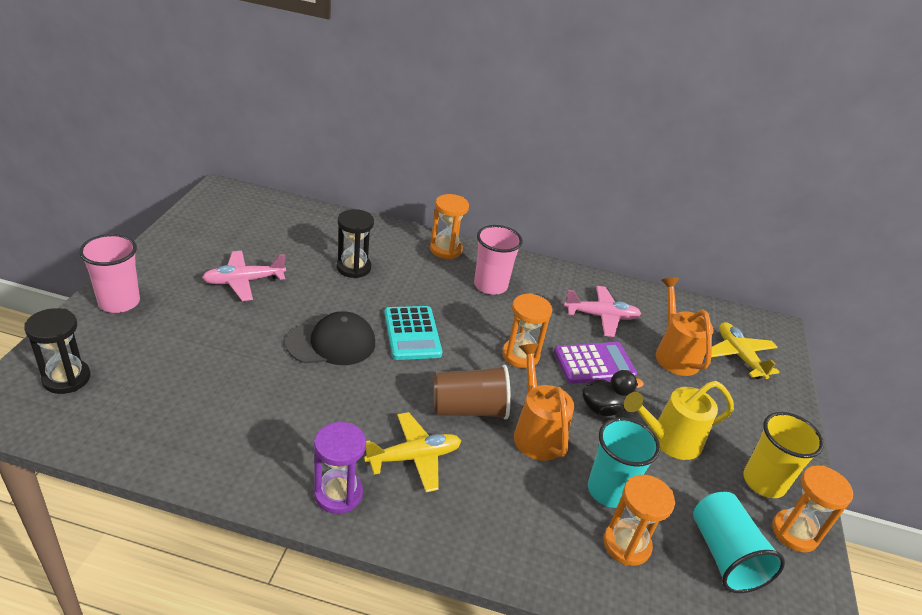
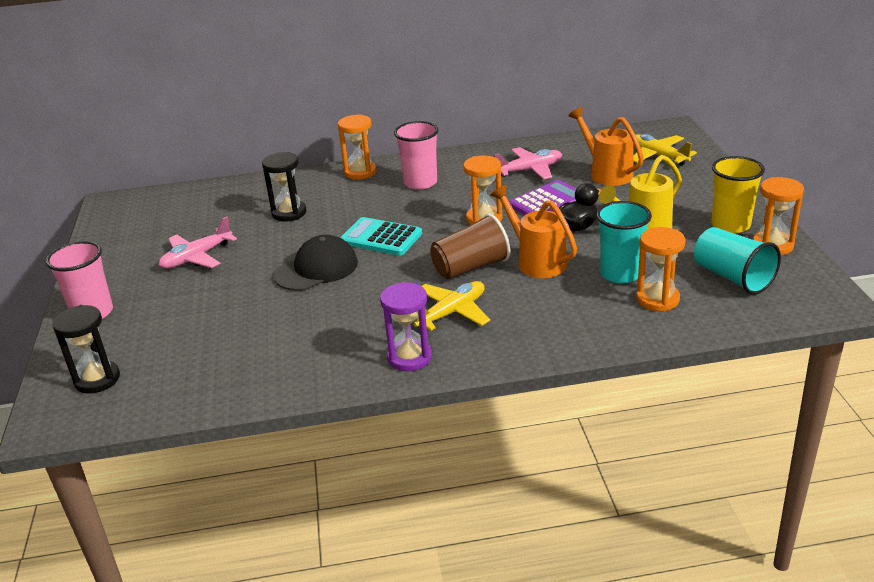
camera: 15 degrees left, 5 degrees down
(412, 333) = (381, 238): turquoise calculator -> turquoise calculator turned 150 degrees clockwise

